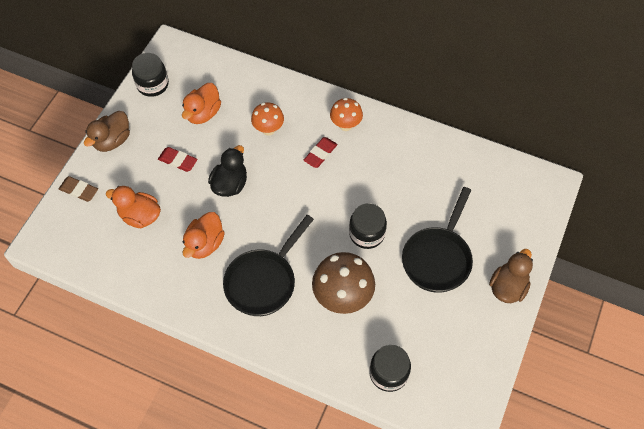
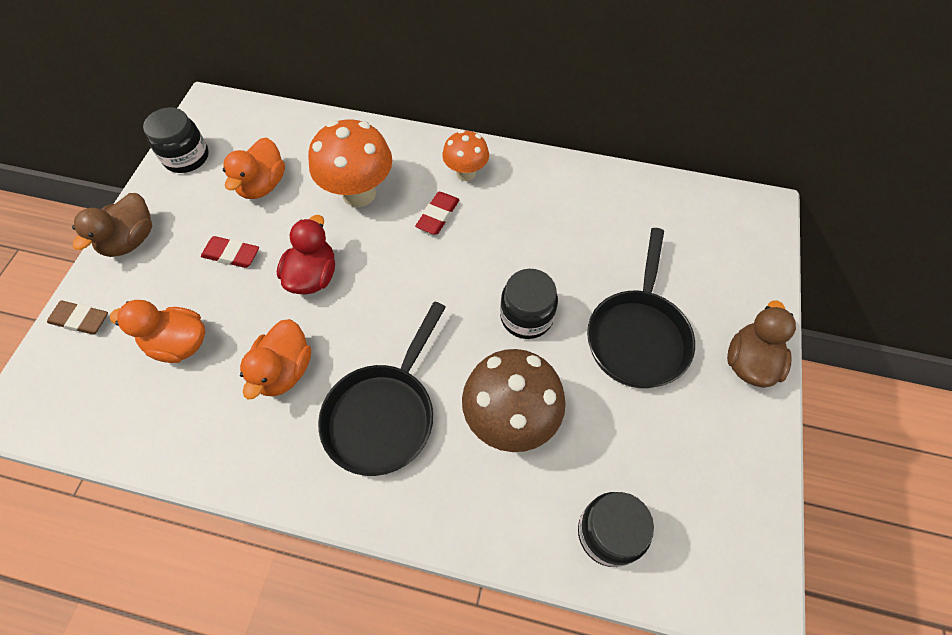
camera: 10 degrees left, 0 degrees up
(230, 184) = (313, 276): black duck -> red duck
(268, 129) = (359, 193): orange mushroom -> orange mushroom, size x1.68

